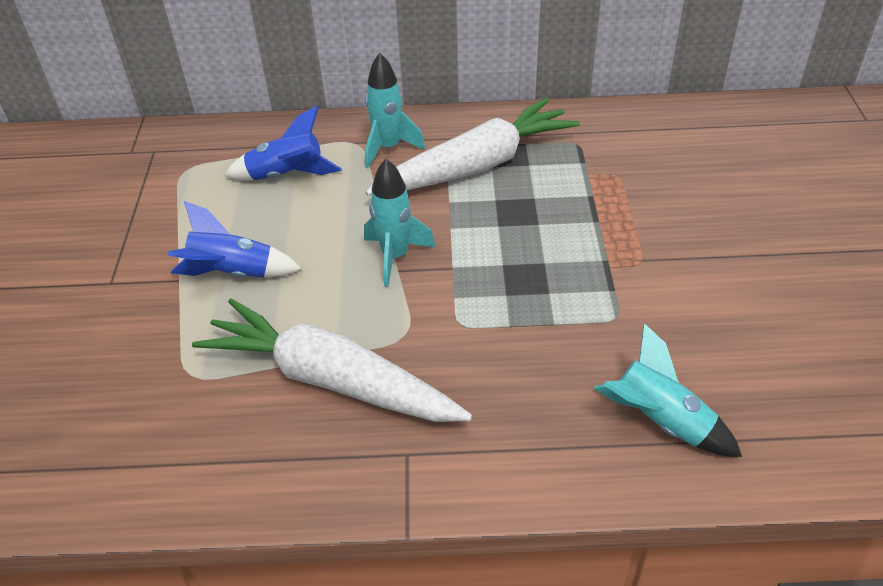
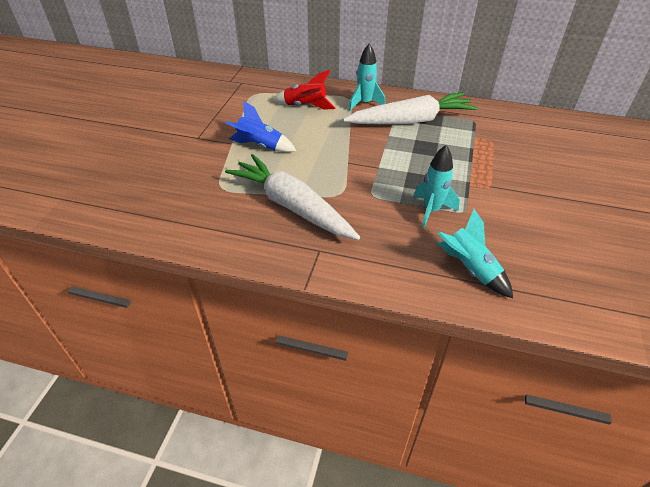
camera: 15 degrees right, 0 degrees up
(287, 175) = (305, 106): blue rocket -> red rocket
(395, 257) = (349, 155): turquoise rocket -> turquoise rocket (431, 211)

